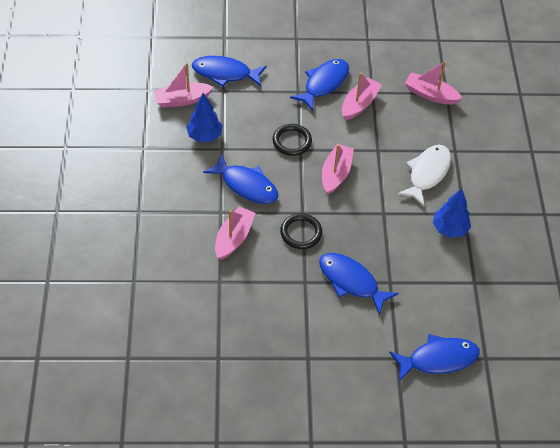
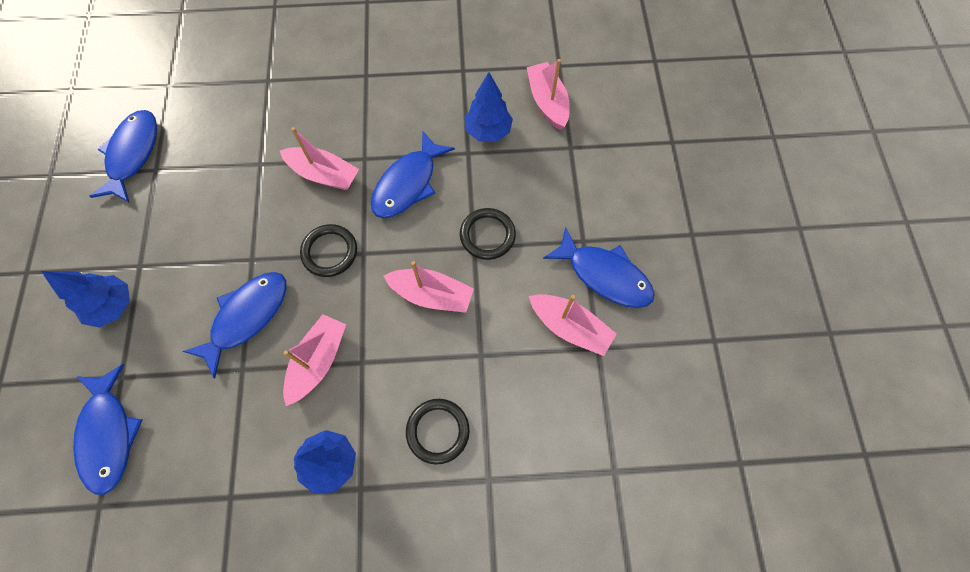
camera: 90 degrees right, 15 degrees up
(225, 73) = (603, 146): blue fish -> blue fish (133, 154)
(341, 371) = (113, 306): none -> blue tree
(427, 173) = (438, 431): white fish -> black ring
(430, 94) = (607, 443): pink boat -> pink boat (318, 361)

